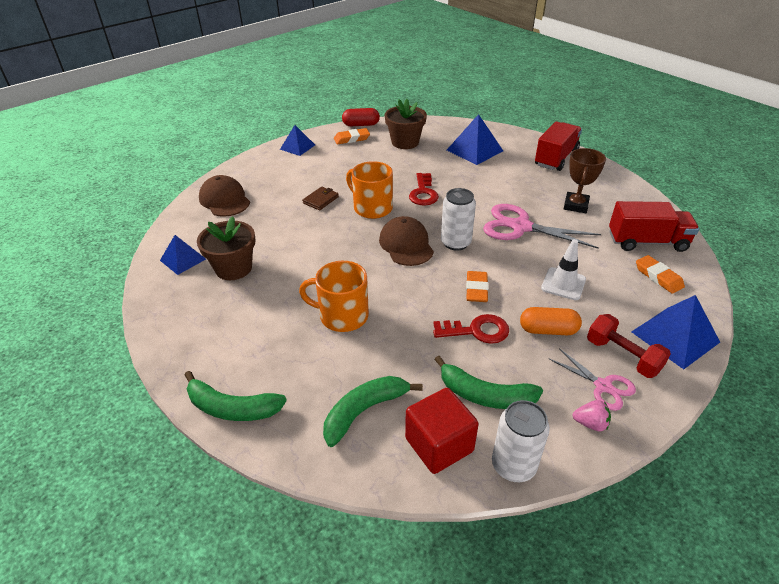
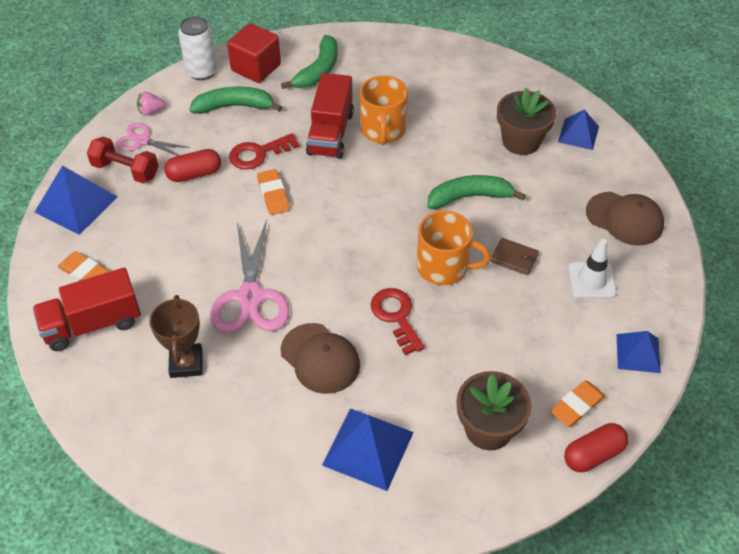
camera: 155 degrees right, 10 degrees up
(232, 408) = (412, 45): green banana -> green banana (469, 197)
(321, 200) = (514, 258): brown wallet -> brown wallet turned 75 degrees counterclockwise
(342, 316) = (383, 130): orange mug -> orange mug turned 105 degrees clockwise
(406, 244) = (371, 225): brown cap -> brown cap (320, 358)
(455, 243) = (318, 246): white can -> none
(520, 227) = (250, 297): pink scissors -> pink scissors turned 90 degrees clockwise
(548, 330) = (194, 174): orange capsule -> red capsule
(556, 158) = (231, 475): red truck -> red truck (330, 133)
(563, 284) = (187, 229): white traffic cone -> white traffic cone (591, 280)

